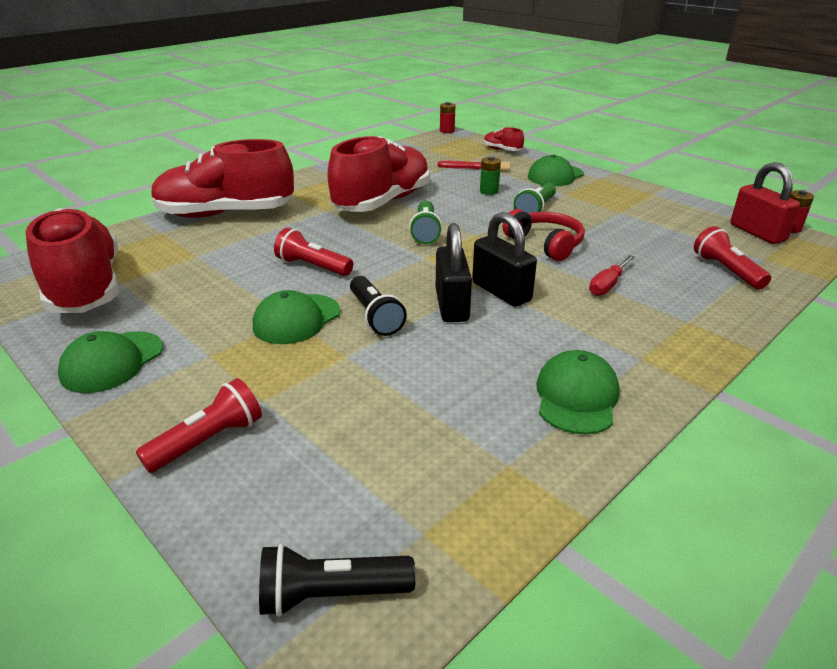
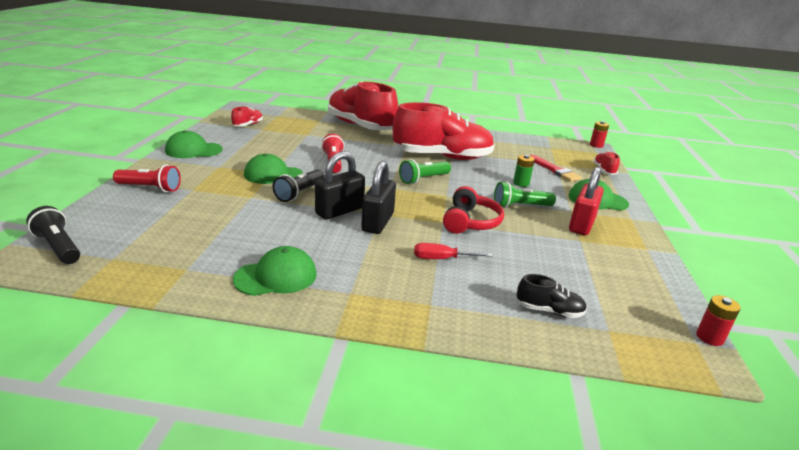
camera: 50 degrees right, 5 degrees down
(86, 288) = (248, 125): red shoe -> red shoe, size x0.41
(726, 271) = (549, 311): red flashlight -> black shoe
(757, 233) = (662, 318): red padlock -> red padlock (581, 225)

